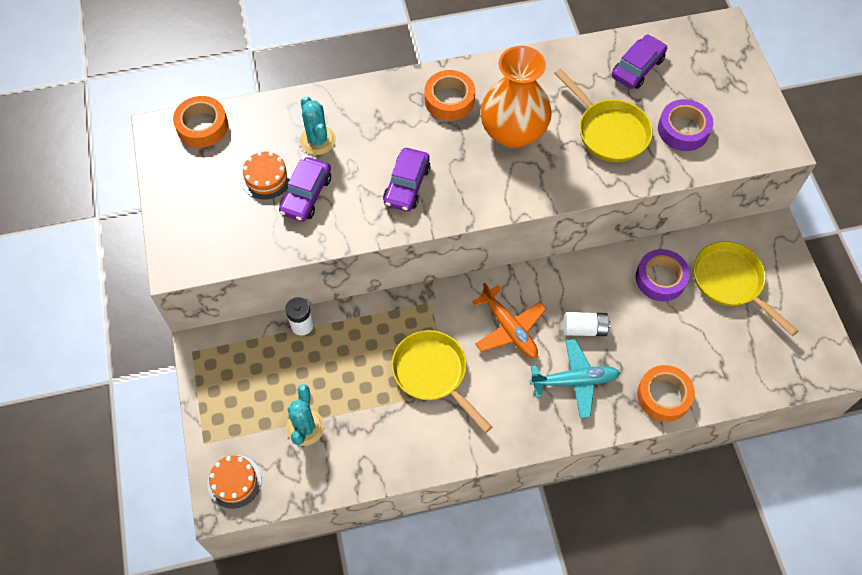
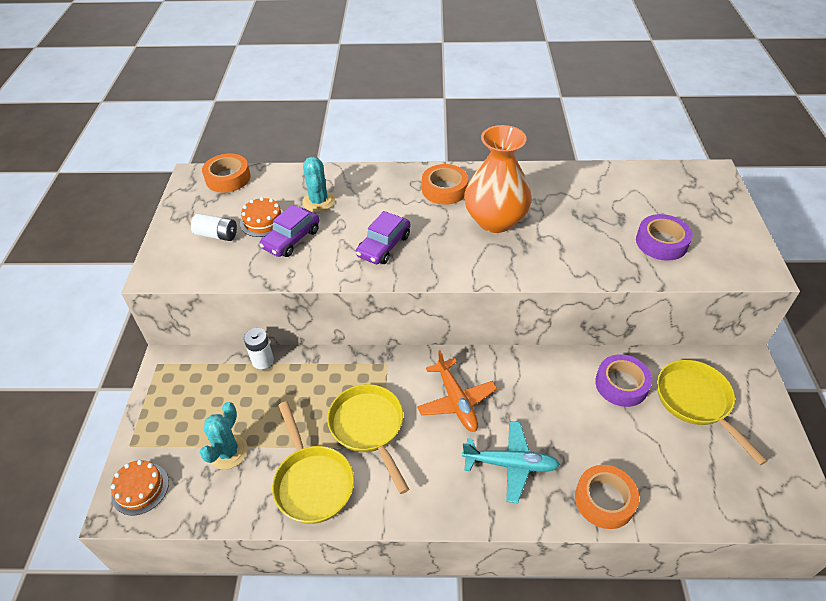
camera: 15 degrees right, 15 degrees down
(585, 329) = (533, 416): white battery -> white battery (217, 235)
(609, 132) = (587, 233): yellow pan -> yellow pan (312, 482)
(637, 68) = (625, 190): purple car -> none

